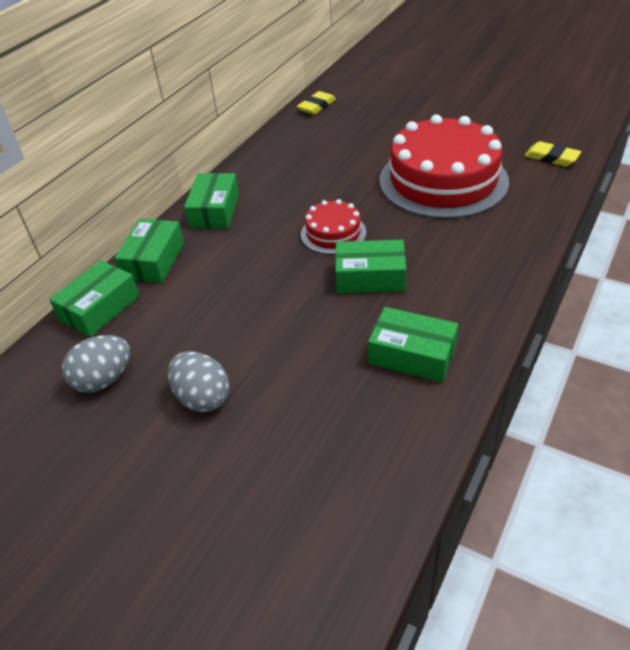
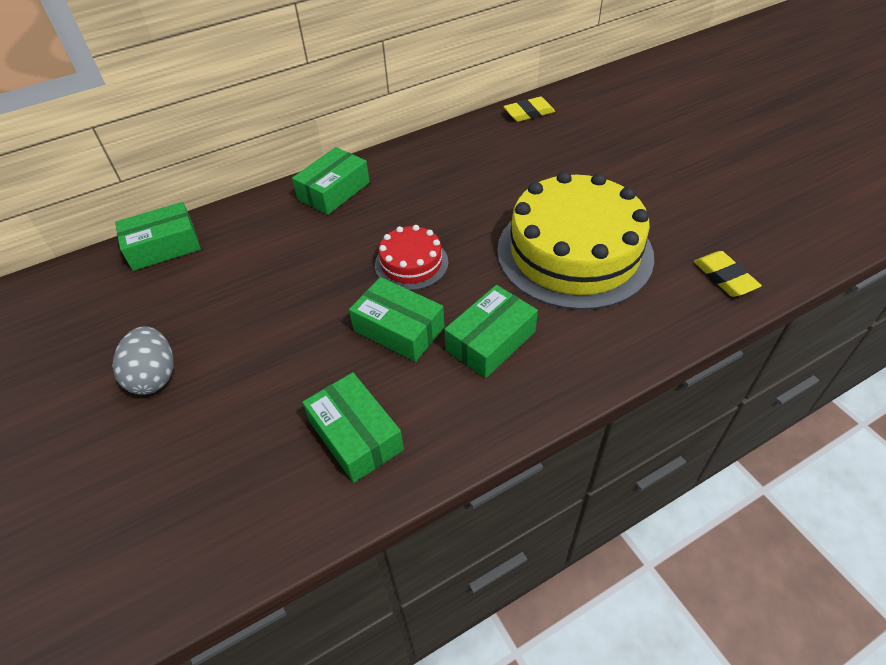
camera: 30 degrees right, 5 degrees up
(104, 379) = (106, 317): grey egg -> none
(154, 260) = (242, 220): green box -> green box (490, 341)
(443, 180) = (574, 252): red cake -> yellow cake

